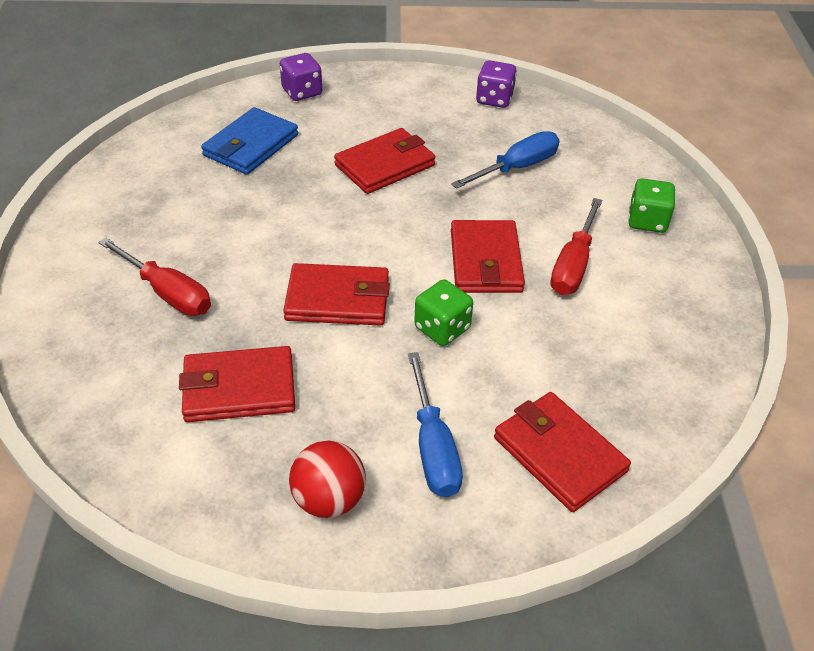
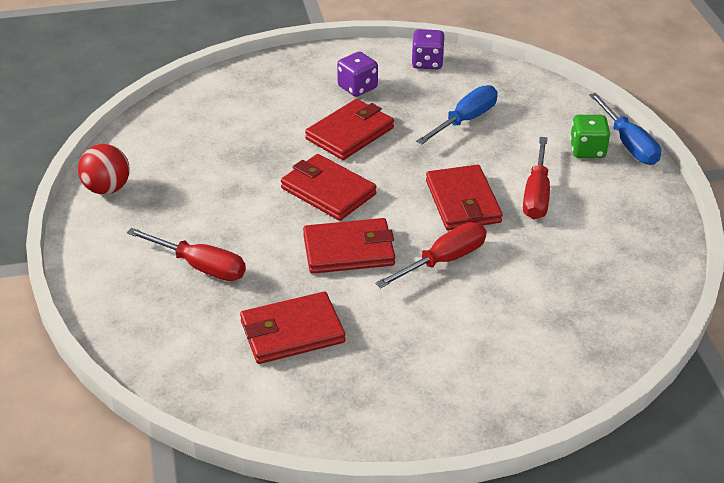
camera: 10 degrees left, 5 degrees down
(251, 145) = (223, 132): blue wallet -> none
(302, 92) = (252, 78): purple dice -> purple dice (357, 87)
(329, 500) = (396, 402): red ball -> red ball (107, 189)
(433, 448) = (466, 351): blue screwdriver -> blue screwdriver (629, 144)
(442, 328) = (444, 260): green dice -> red screwdriver
(559, 454) = (566, 340): red wallet -> red wallet (328, 191)

